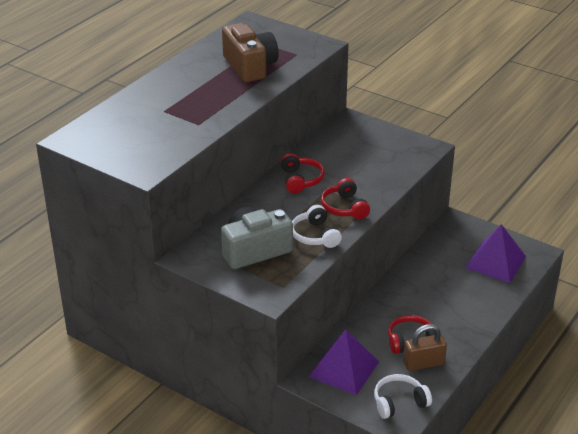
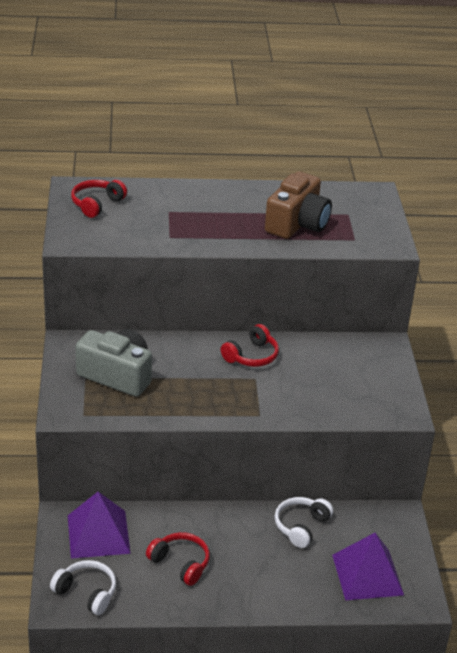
camera: 50 degrees right, 0 degrees up
(315, 235) = (176, 401): white headphones -> white headphones (301, 526)
(344, 207) = (239, 401): red headphones -> red headphones (97, 204)
(423, 363) = (156, 586): brown padlock -> none

